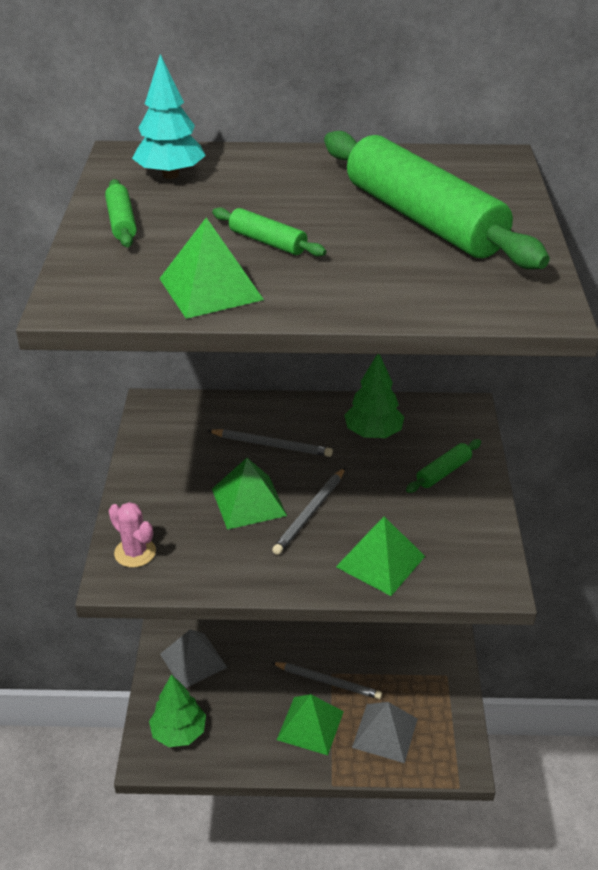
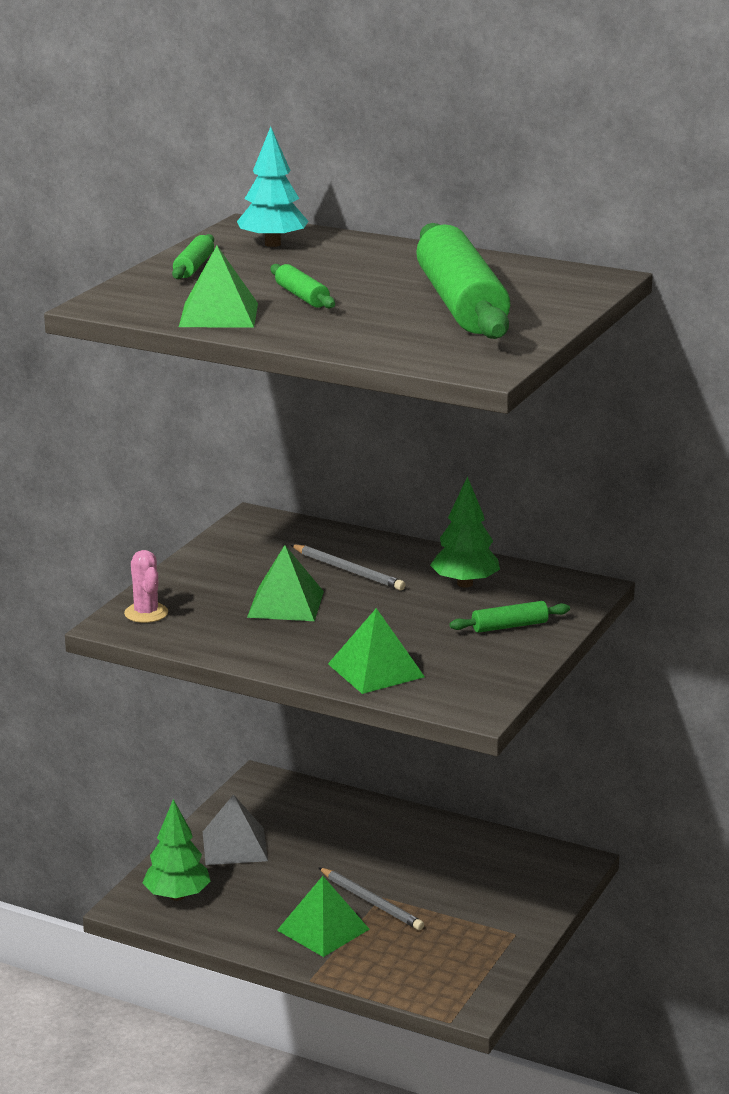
camera: 25 degrees right, 15 degrees down
(310, 513) = (339, 624): grey pencil -> none
(385, 732) = (402, 958): grey pyramid -> none

